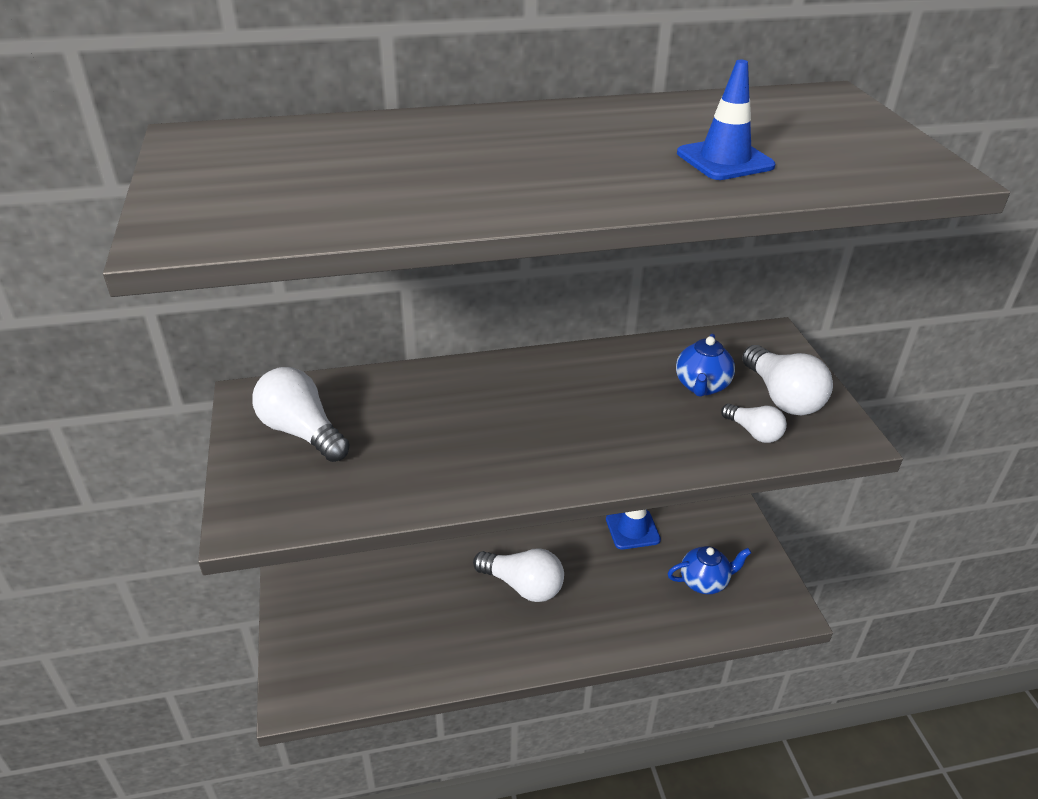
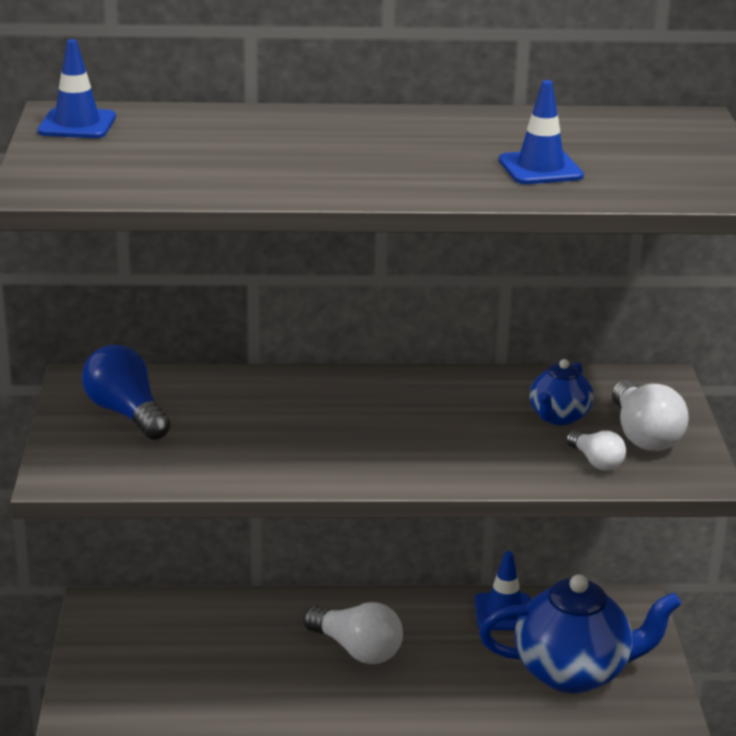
camera: 10 degrees right, 10 degrees down
(209, 148) = (77, 124): none -> blue traffic cone
(302, 432) = (126, 413): white light bulb -> blue light bulb
(704, 582) = (573, 672): blue teapot -> blue teapot, size x1.94

